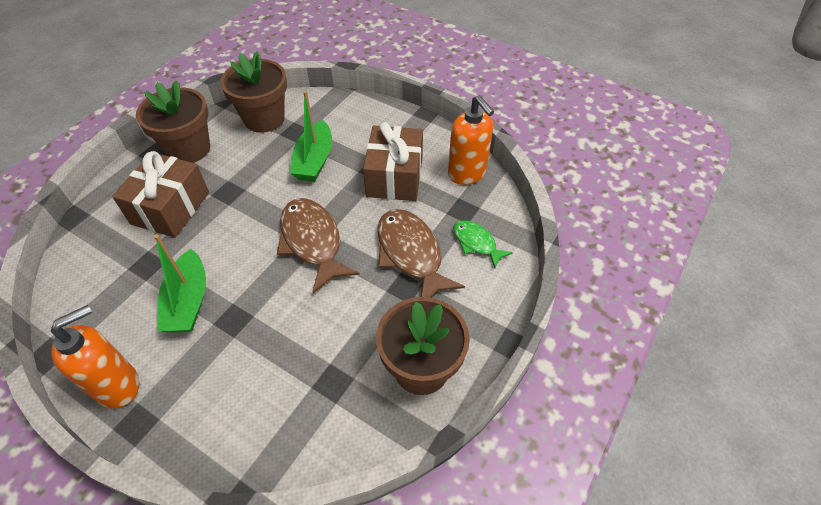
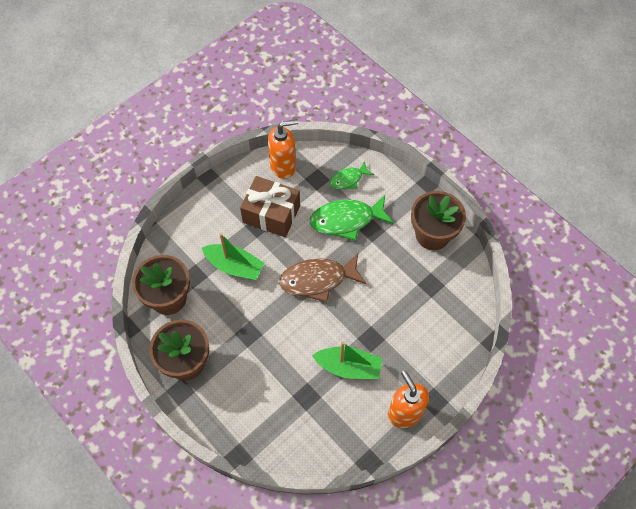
camera: 75 degrees left, 10 degrees up
(170, 208) = (253, 378): brown gift -> none
(411, 254) = (346, 220): brown fish -> green fish

